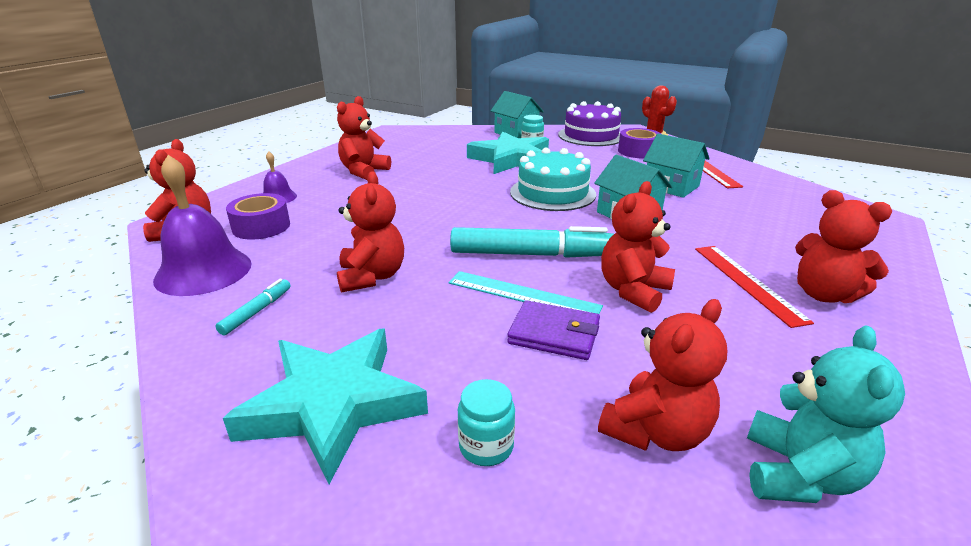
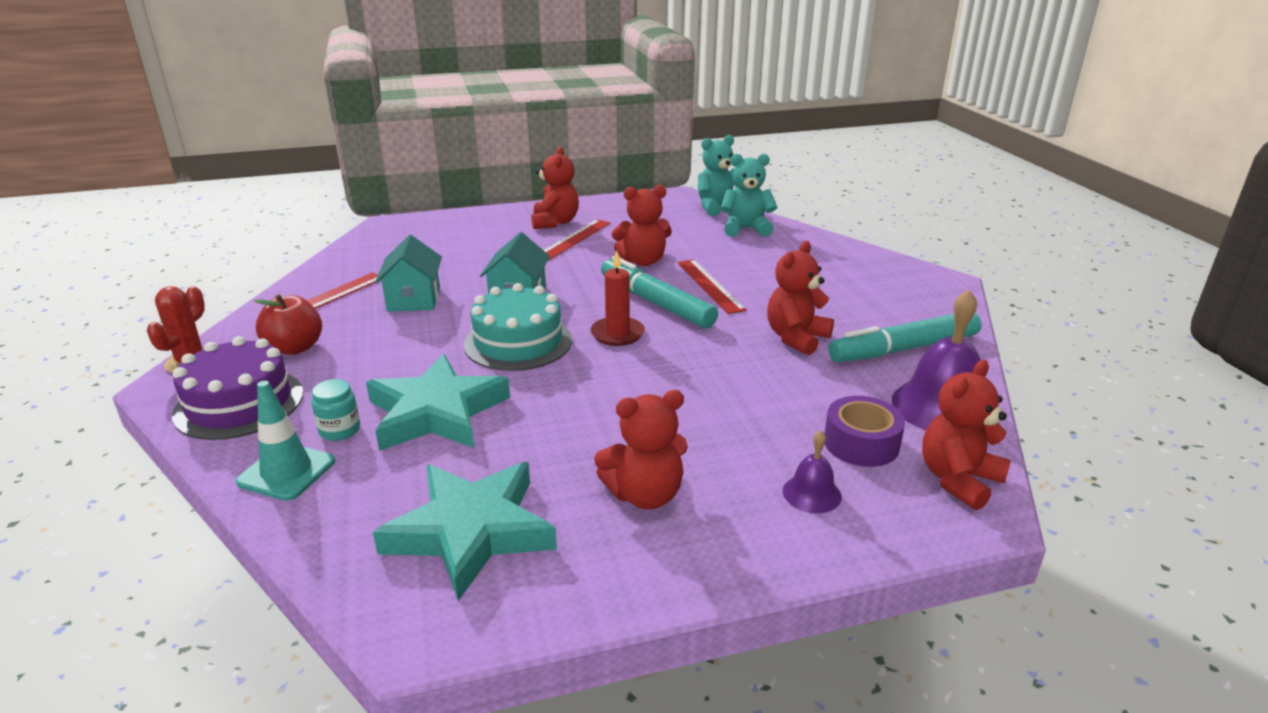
camera: 135 degrees left, 0 degrees up
(257, 311) = (904, 349): turquoise marker -> turquoise marker, size x2.16
(333, 405) = (880, 285): turquoise star -> turquoise star (471, 531)
(486, 446) = (821, 250): turquoise jar -> none
(509, 221) = (617, 334): none -> red candle
(516, 133) = (286, 472): turquoise house -> turquoise traffic cone
(523, 294) = (709, 285): turquoise ruler -> red ruler
(554, 334) = (727, 265): purple wallet -> none
(638, 151) = (295, 348): purple tape -> red apple
(656, 431) = (746, 229): red teddy bear -> turquoise teddy bear

